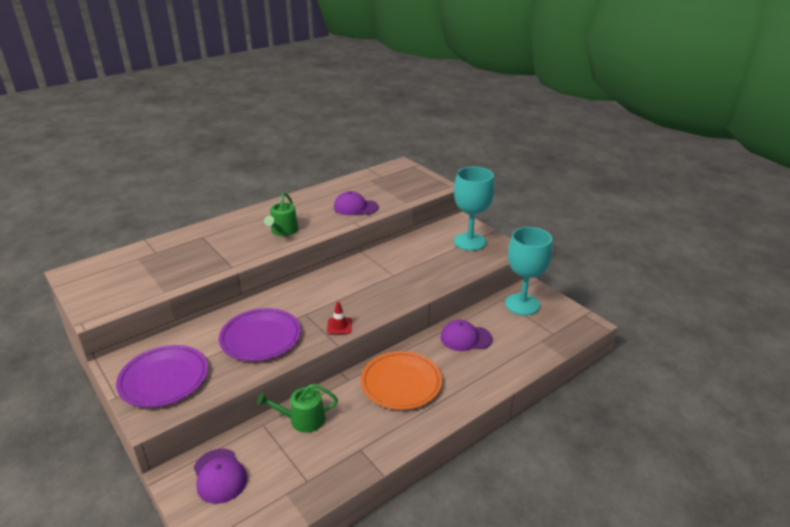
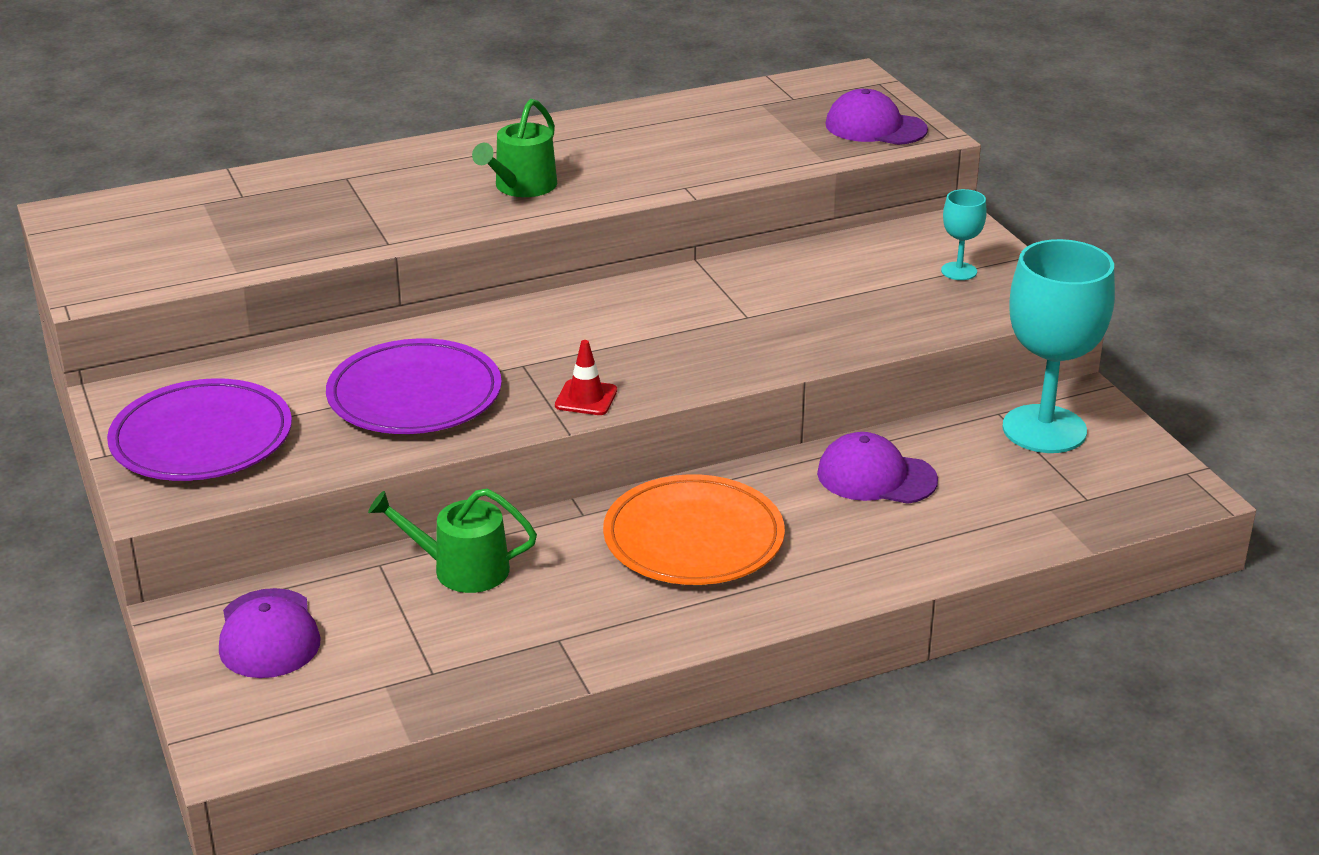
camera: 15 degrees right, 0 degrees up
(355, 207) = (702, 157): purple cap -> purple cap (875, 127)
(470, 242) = (959, 271): turquoise goblet -> turquoise goblet, size x0.46

